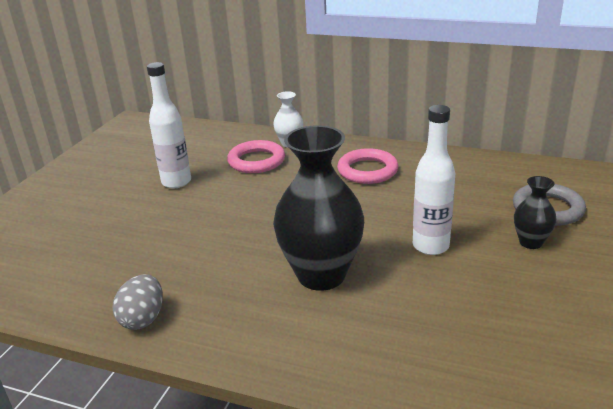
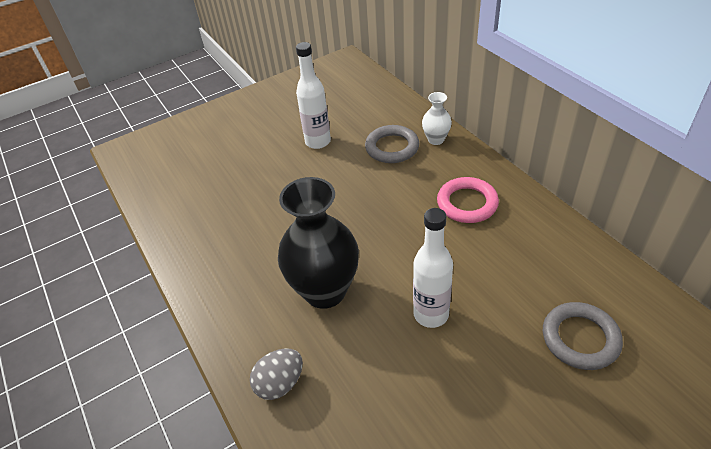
camera: 40 degrees right, 15 degrees up
(143, 318) = (192, 258): grey egg -> grey egg (280, 383)
(256, 161) = (392, 147): pink ring -> grey ring
(530, 242) = (519, 364): black vase -> none

